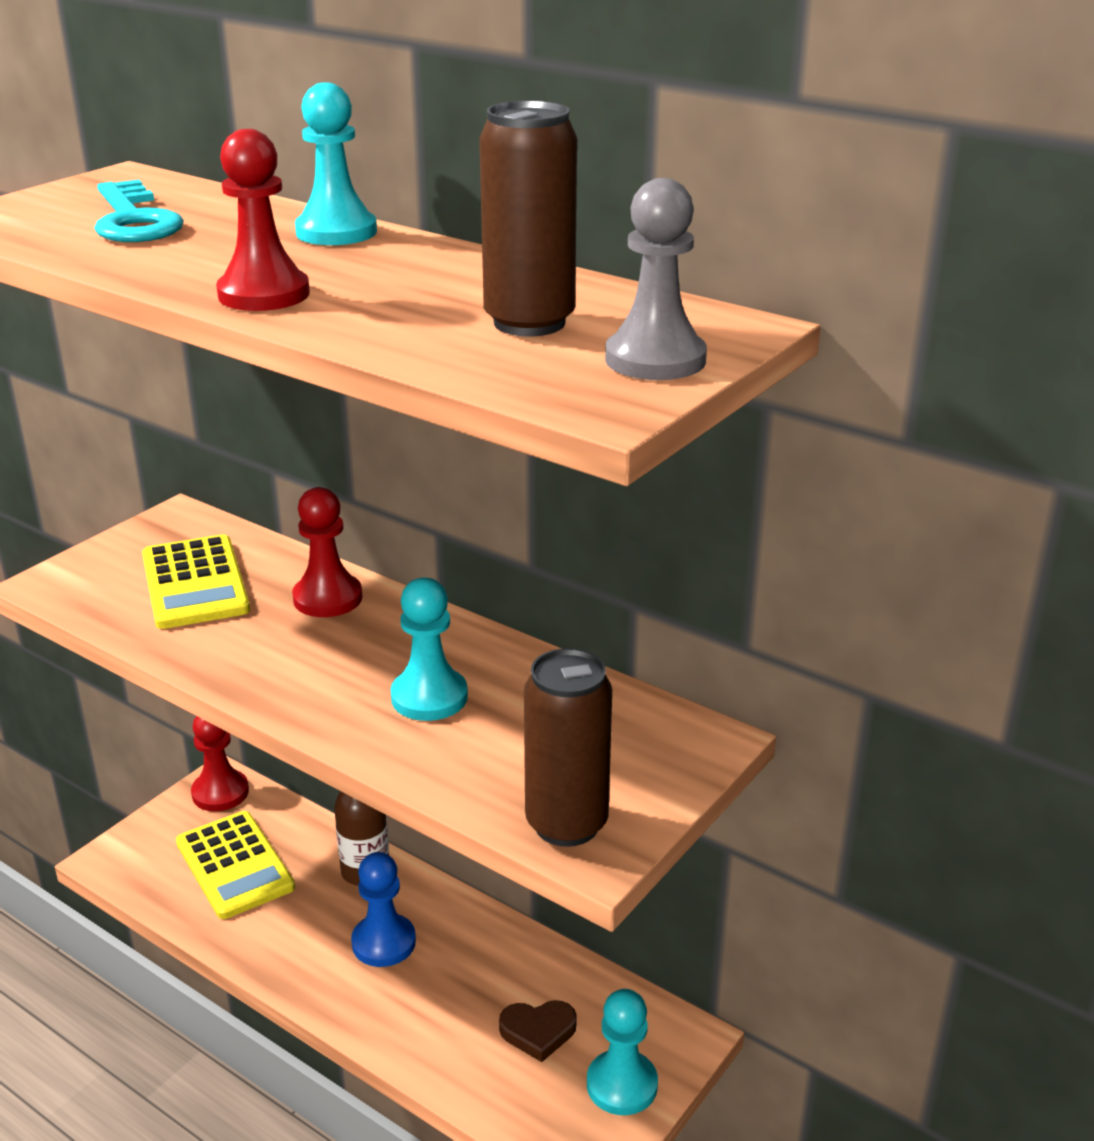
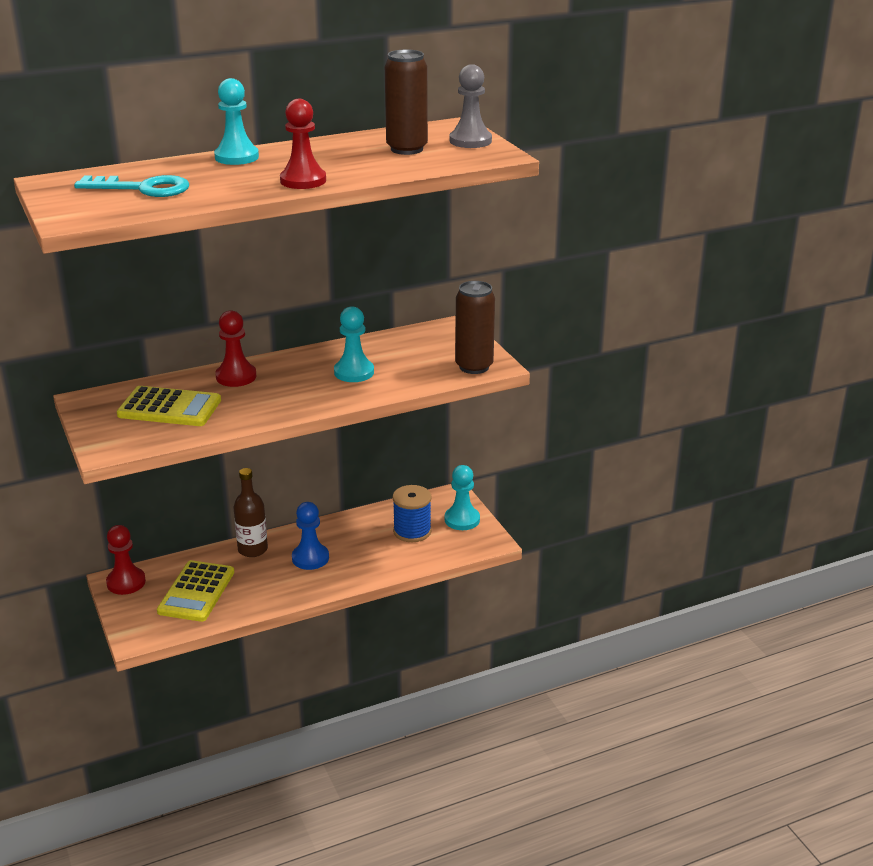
camera: 60 degrees left, 0 degrees up
(235, 865) = (196, 592): yellow calculator -> yellow calculator turned 105 degrees clockwise
(538, 1031) = (412, 531): brown heart -> blue spool

